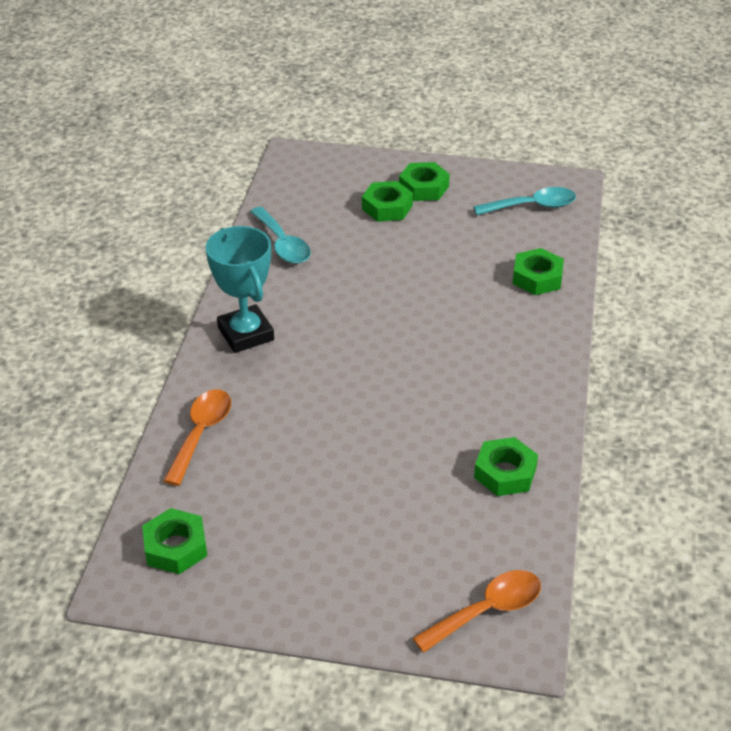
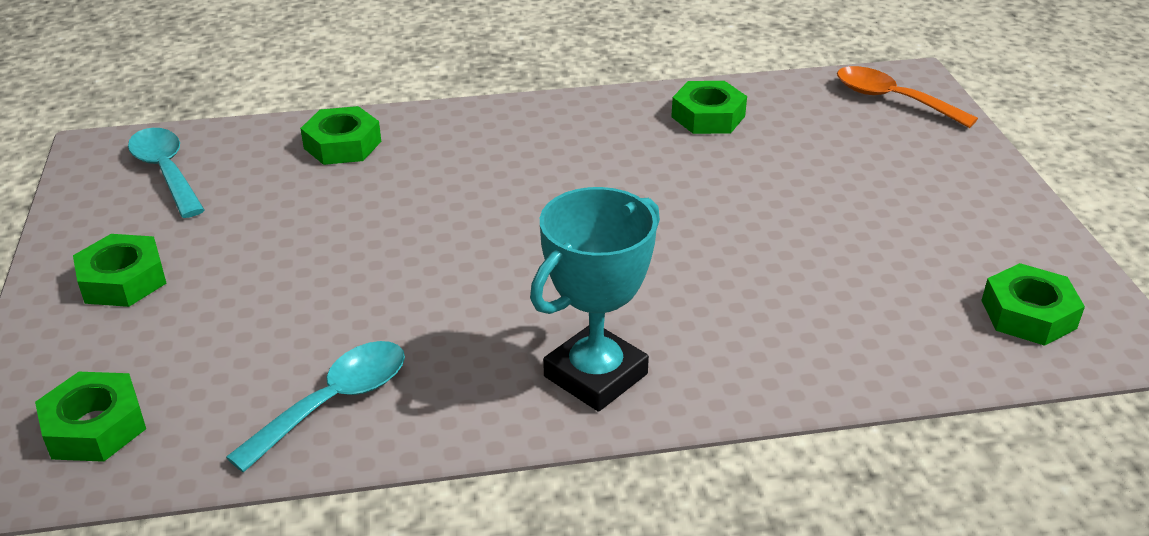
camera: 110 degrees left, 5 degrees down
(201, 433) = (832, 355): orange spoon -> none
(387, 207) = (191, 307): green nut -> green nut (95, 426)

